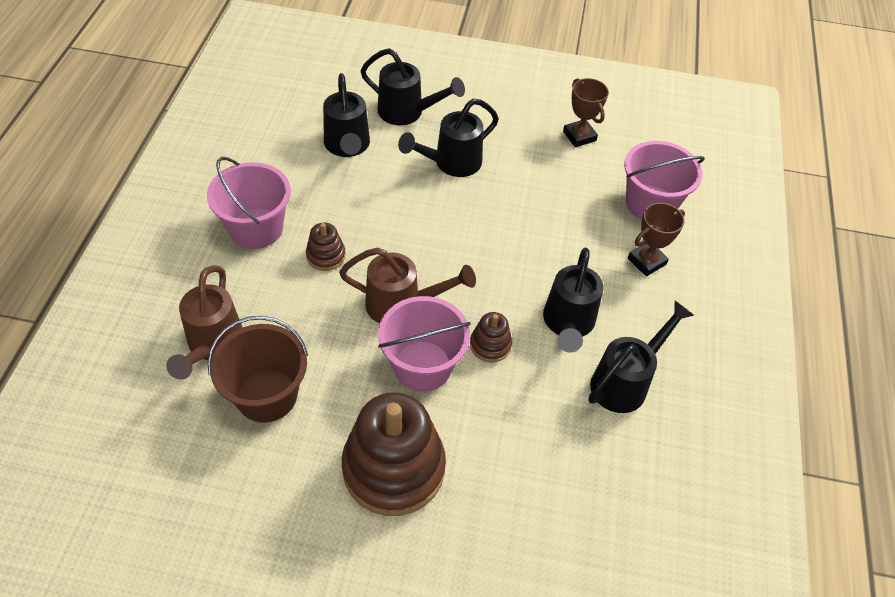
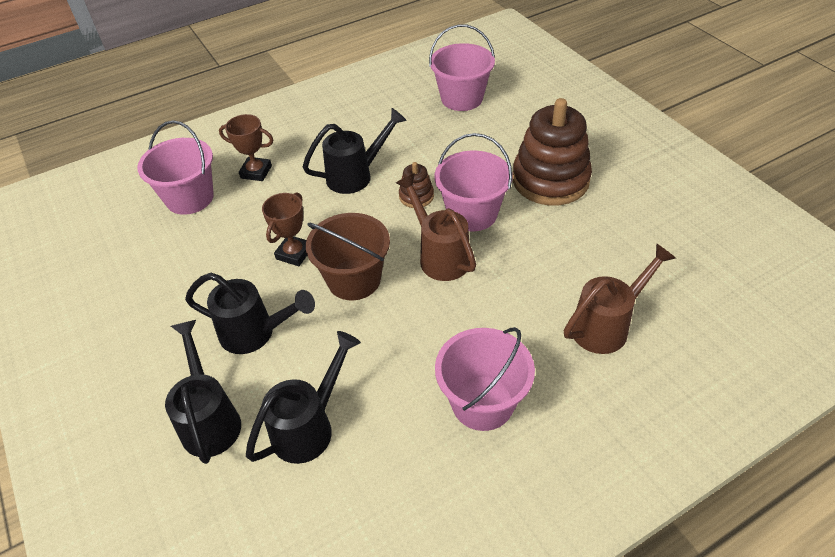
camera: 125 degrees left, 5 degrees down
(266, 395) = (593, 265): brown bucket -> brown bucket (354, 279)
(326, 256) = (451, 331): brown stacking toy -> none
(579, 136) = (135, 277): brown trophy -> brown trophy (294, 253)
(614, 517) = (462, 98): none -> pink bucket
(625, 381) = (371, 134): black watering can -> none

